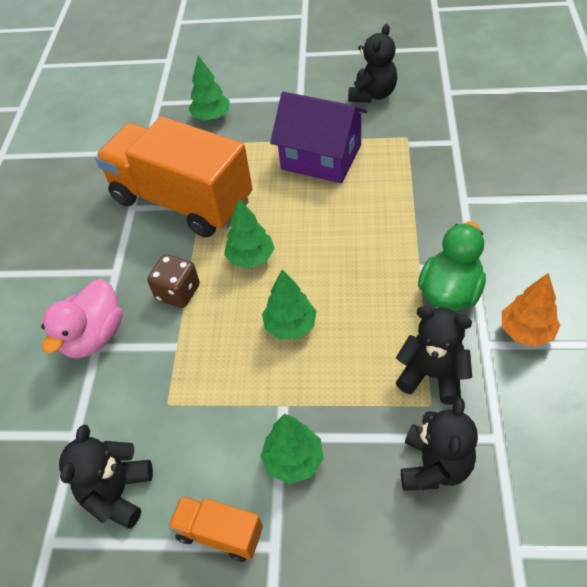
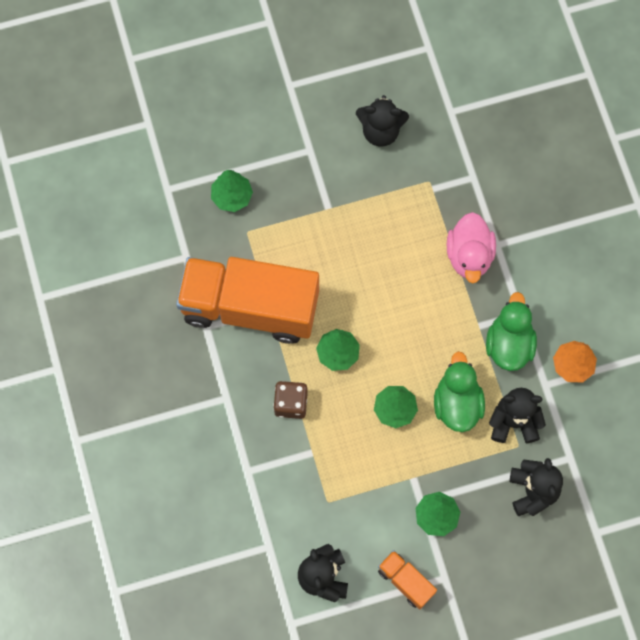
camera: 25 degrees left, 20 degrees up
(94, 336) = (240, 463): pink duck -> pink duck (469, 256)
(219, 533) = (406, 581): orange truck -> orange truck turned 45 degrees clockwise
(321, 157) = (358, 225): purple house -> none
(367, 338) = (457, 403): none -> green duck
(373, 94) = (380, 131): black teddy bear -> black teddy bear turned 90 degrees clockwise

